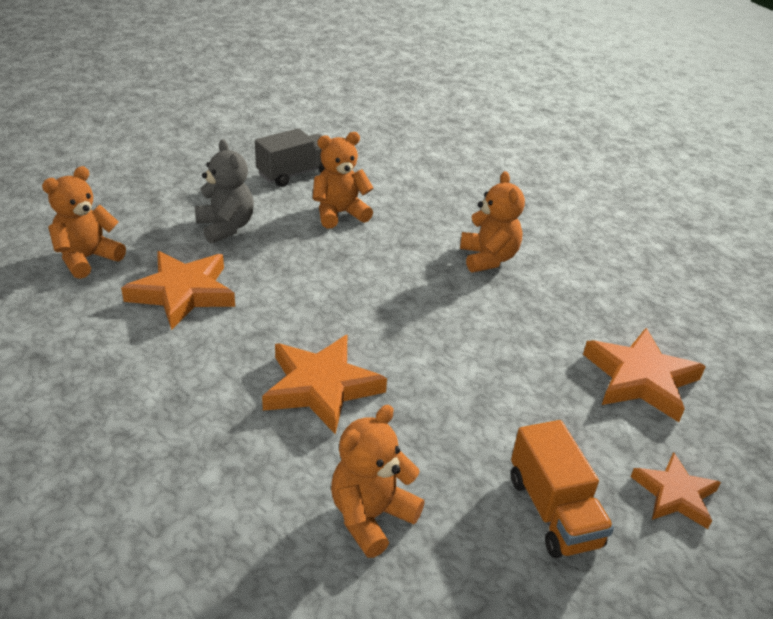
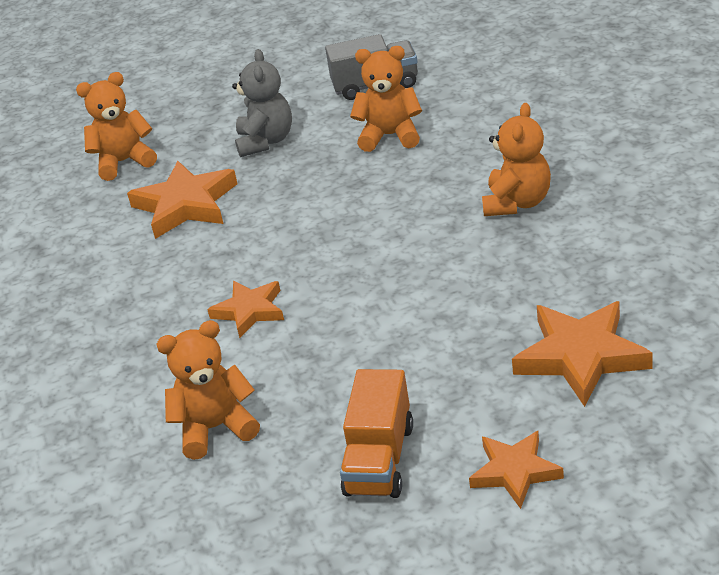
camera: 35 degrees right, 0 degrees up
(321, 387) = (249, 311): orange star -> orange star, size x0.63

